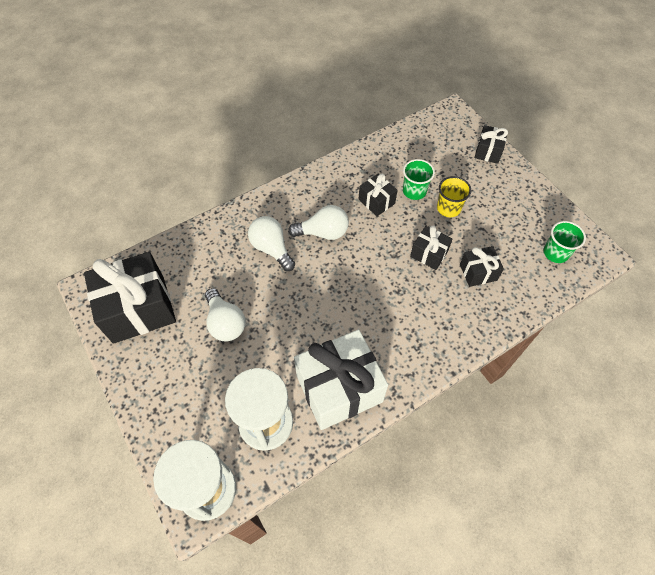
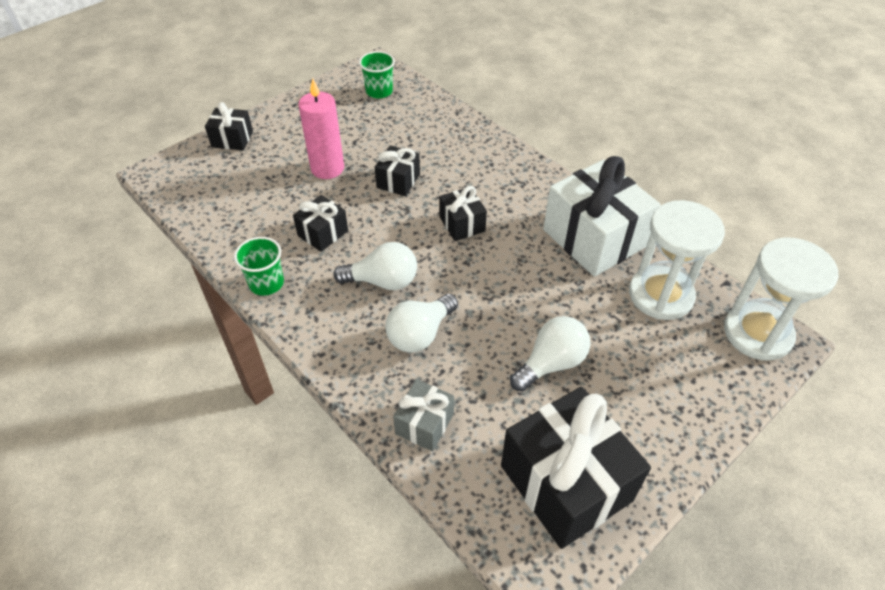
camera: 100 degrees left, 10 degrees down
(204, 242) = (424, 424): none -> grey gift
(323, 232) = (383, 281): white light bulb -> white light bulb turned 105 degrees clockwise
(414, 191) = (302, 199): green cup -> green cup (266, 283)
(448, 208) = (327, 168): yellow cup -> pink candle
(478, 272) = (415, 143): black gift -> black gift (462, 224)

